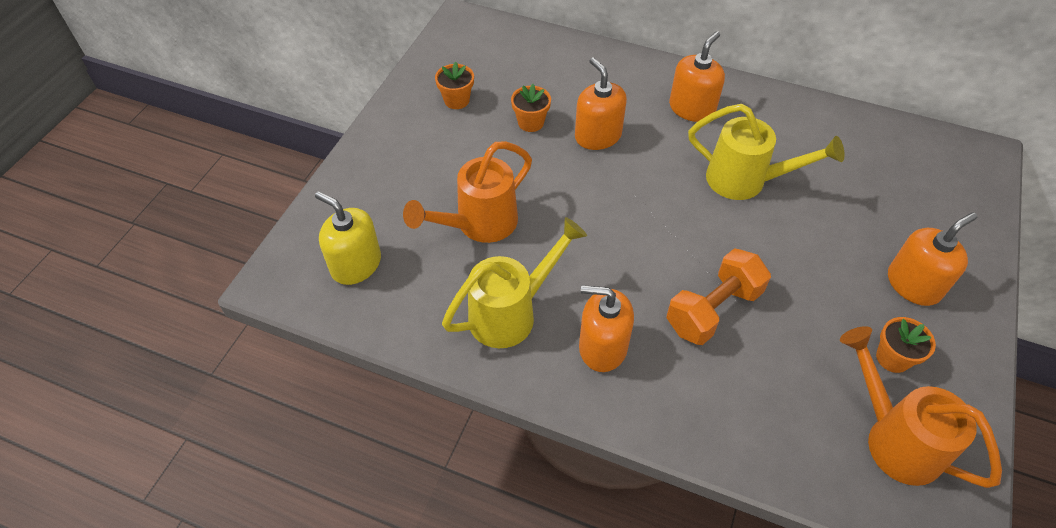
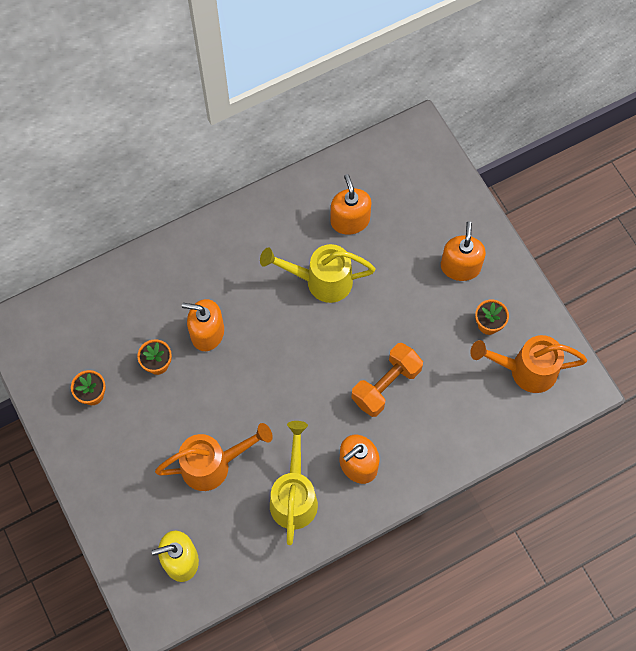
camera: 50 degrees left, 15 degrees up
(478, 225) = (214, 464): orange watering can -> orange watering can turned 105 degrees counterclockwise
(692, 108) = (237, 255): orange soap dispenser -> orange soap dispenser (350, 220)
(713, 310) = (386, 385): orange dumbbell -> orange dumbbell turned 45 degrees clockwise
(746, 181) = (320, 281): yellow watering can -> yellow watering can turned 150 degrees counterclockwise

